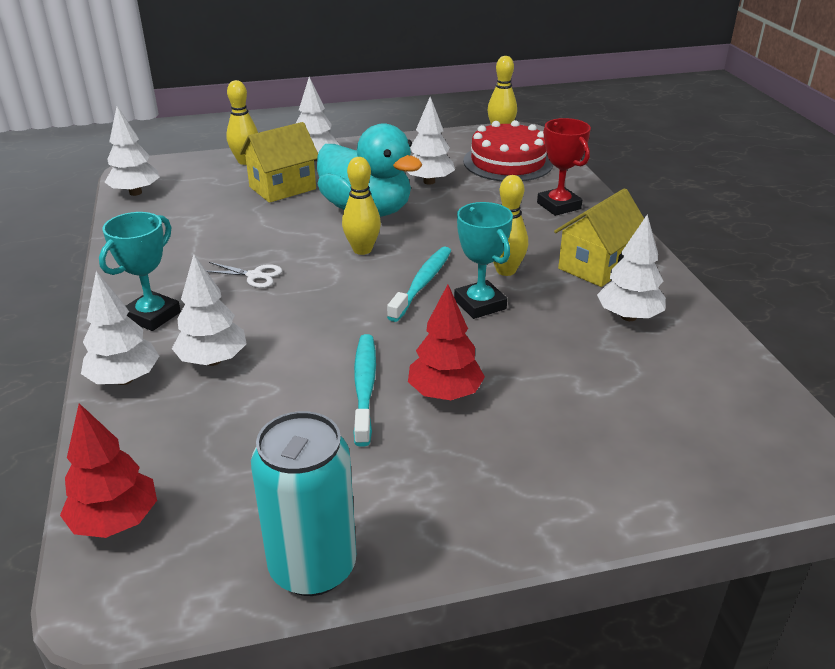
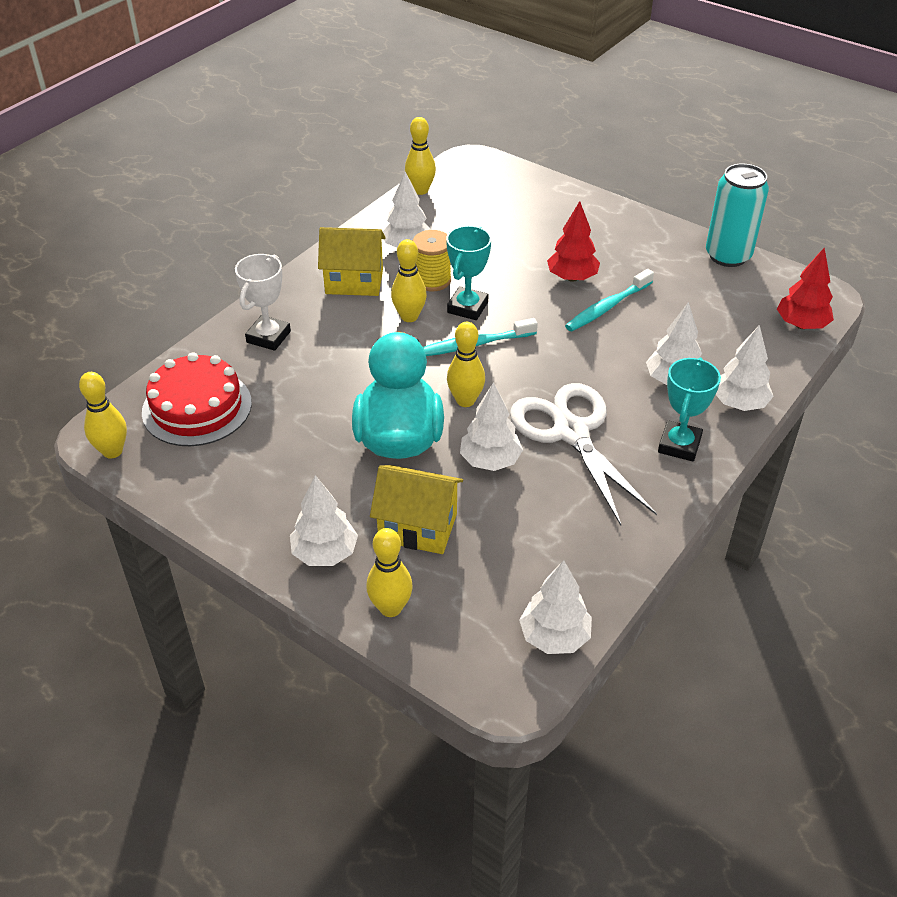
camera: 130 degrees left, 10 degrees up
(152, 316) = (679, 445): turquoise trophy -> turquoise trophy turned 60 degrees counterclockwise
(254, 276) = (571, 432): white scissors -> white scissors, size x2.45
(429, 182) = (296, 434): white tree -> white tree (490, 461)
(549, 305) = (432, 280): none -> yellow spool
(558, 206) = (268, 337): red trophy -> white trophy
(755, 378) = (420, 190): none -> yellow bowling pin

